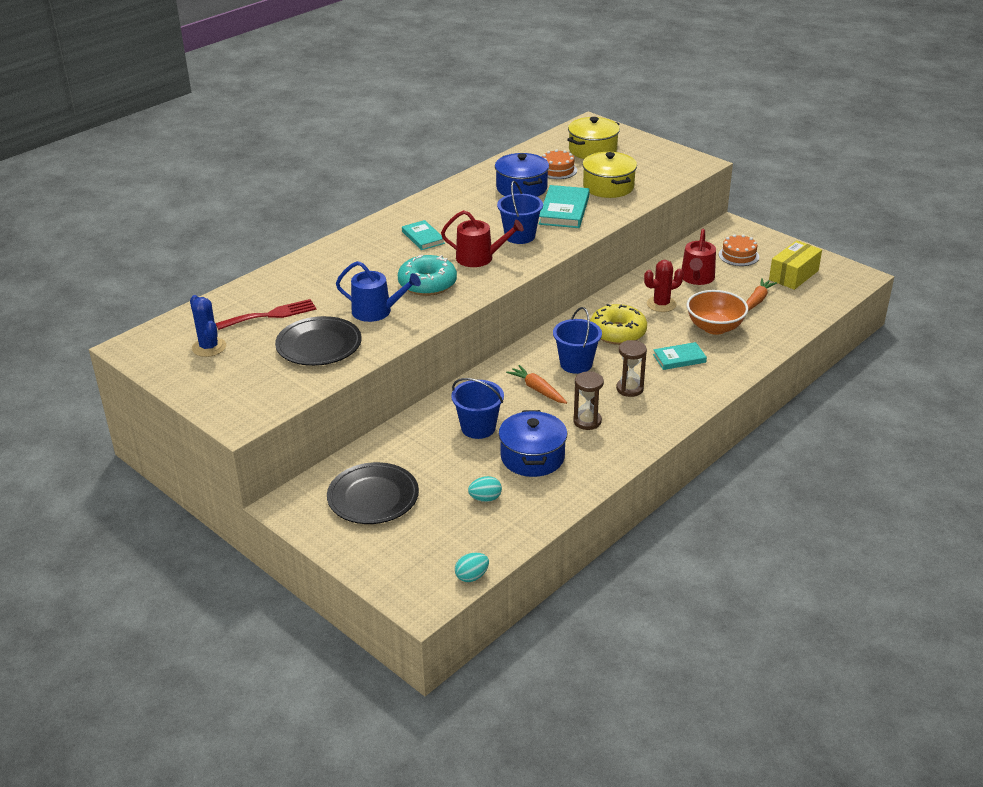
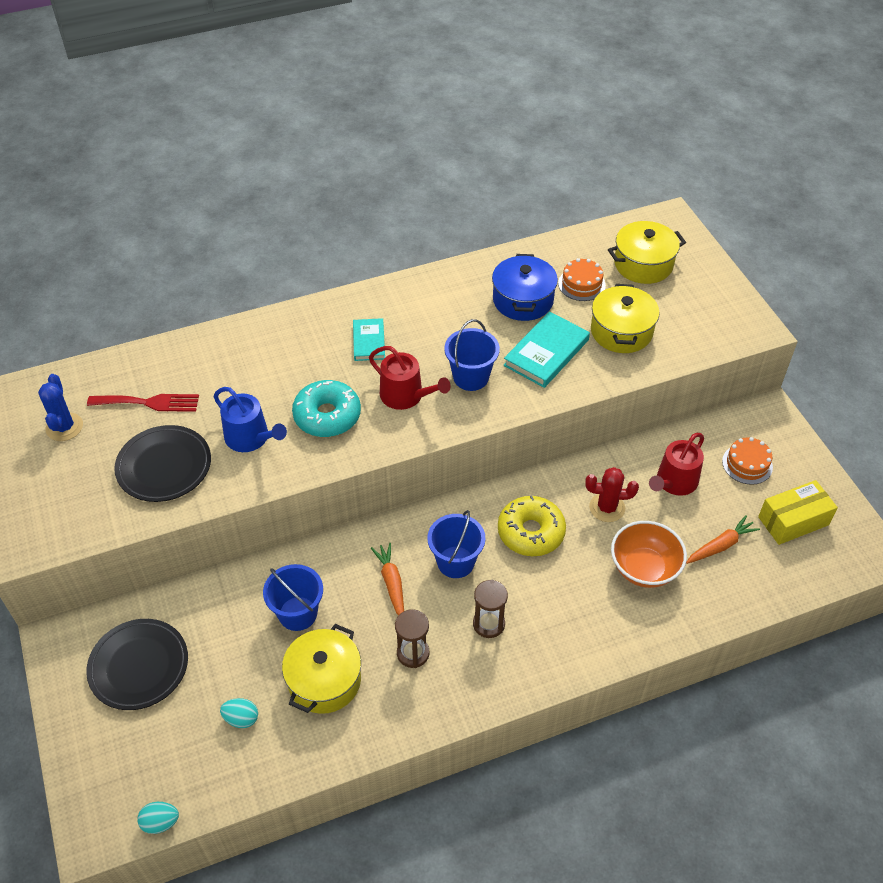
camera: 25 degrees right, 15 degrees up
(532, 457) = (324, 680): blue pot -> yellow pot
(679, 358) = (573, 600): turquoise book -> none

